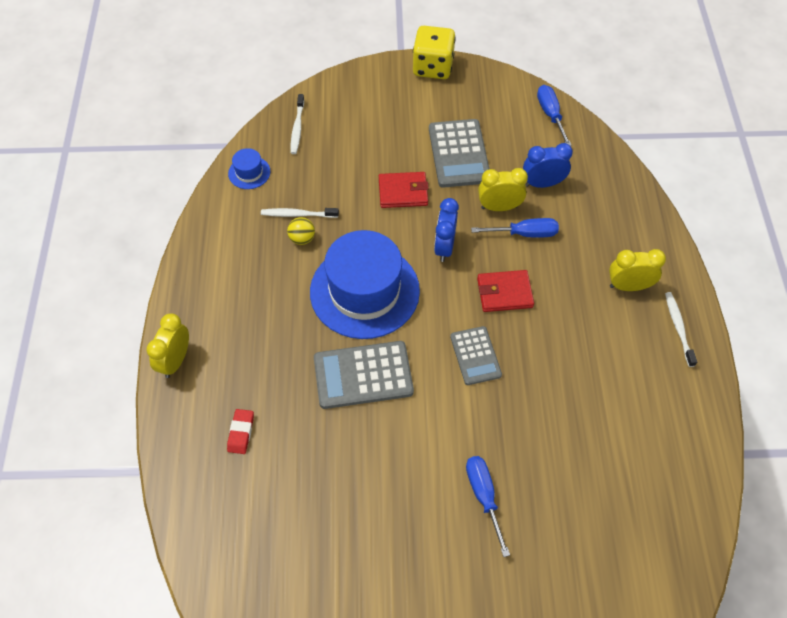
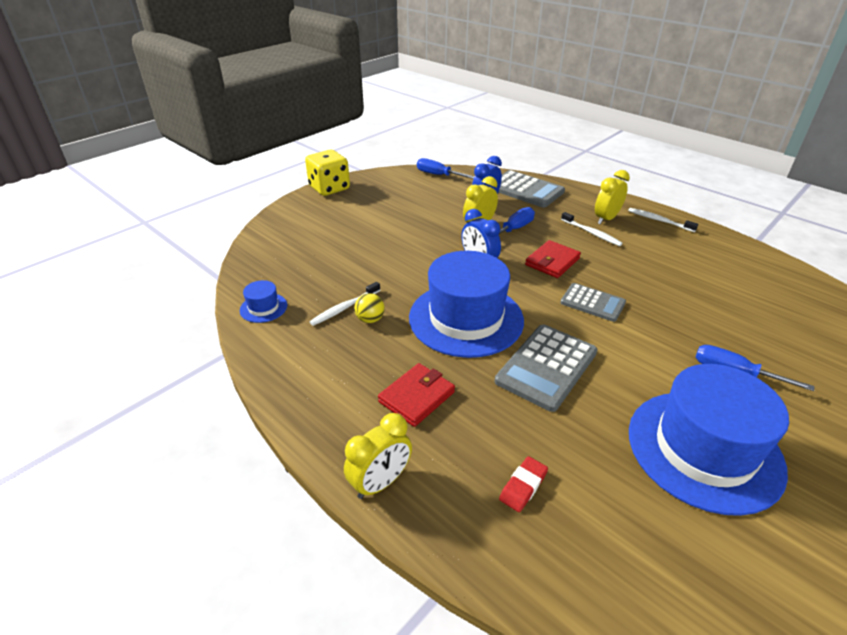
camera: 45 degrees left, 20 degrees down
(175, 361) = (380, 482): yellow clock -> yellow clock turned 105 degrees counterclockwise
(241, 433) = (523, 486): red eraser -> red eraser turned 75 degrees clockwise
(297, 128) = (270, 262): white toothbrush -> white toothbrush (591, 233)
(373, 515) = (704, 449): none -> blue hat
(403, 192) = (405, 252): red wallet -> red wallet (416, 397)
(459, 154) = (412, 216): grey calculator -> grey calculator (525, 190)

